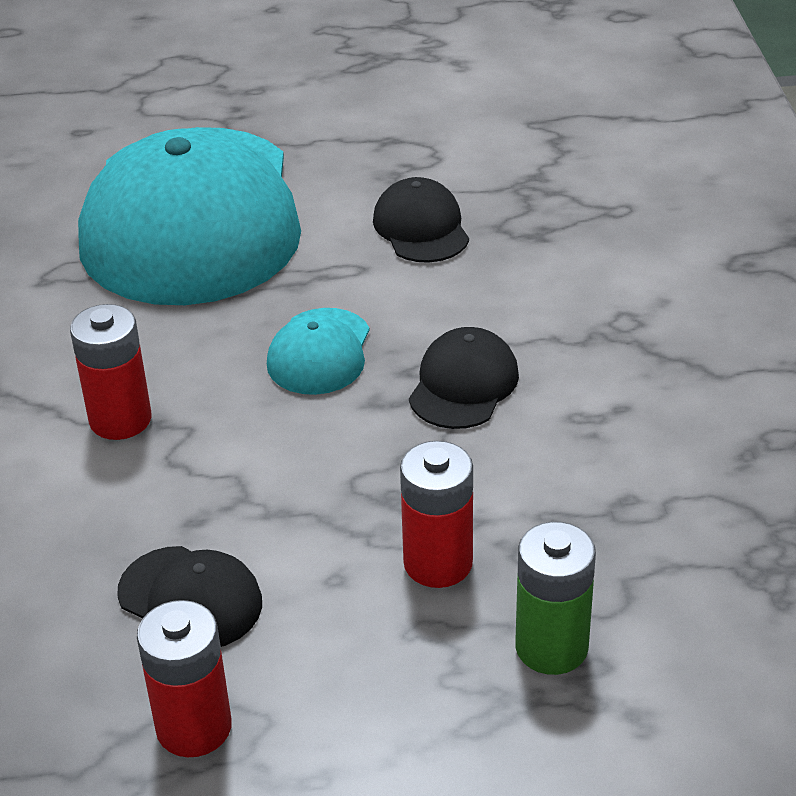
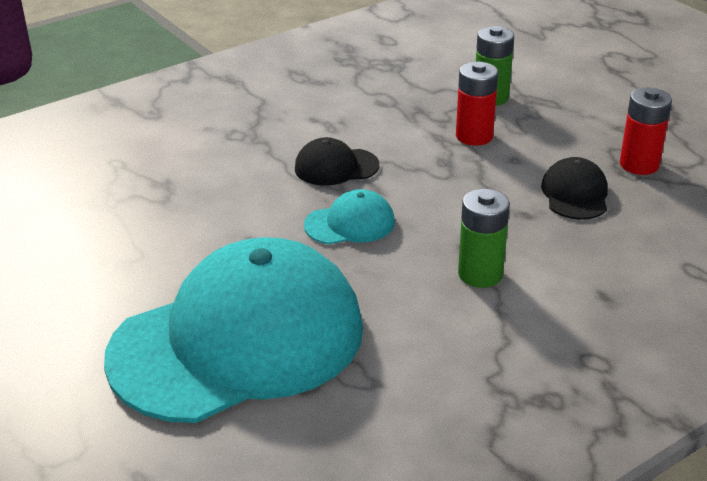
camera: 120 degrees left, 5 degrees down
(120, 419) = (480, 274): red battery -> green battery
(421, 227) = (185, 229): black cap -> none

